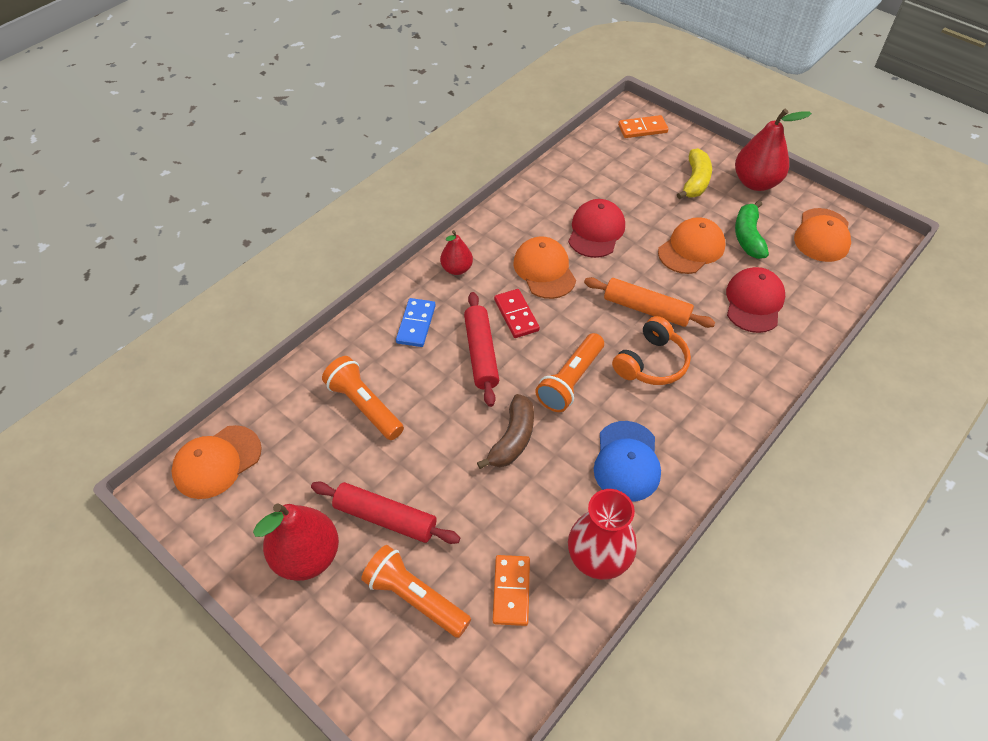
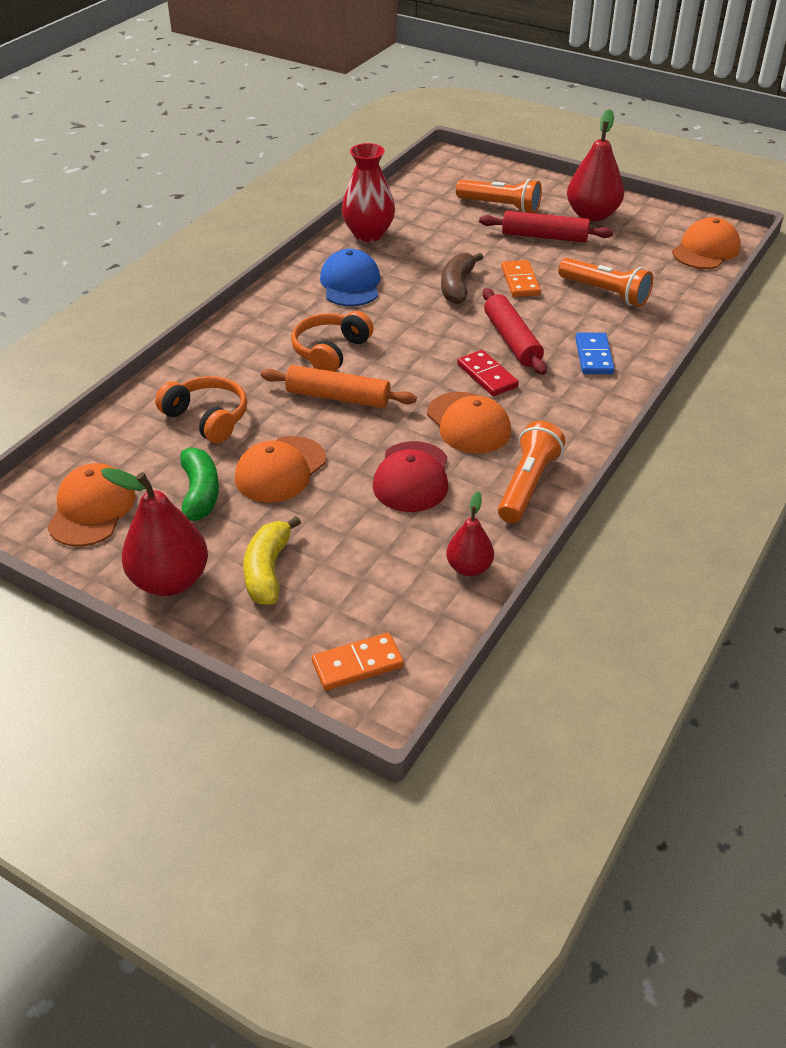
camera: 170 degrees right, 10 degrees down
(457, 269) = (576, 412): red pear -> red pear (469, 567)
(511, 591) = (431, 215): orange domino -> orange domino (520, 281)
(570, 381) = (413, 329): orange flashlight -> orange flashlight (528, 485)
(754, 302) = (207, 418): red cap -> orange headphones

